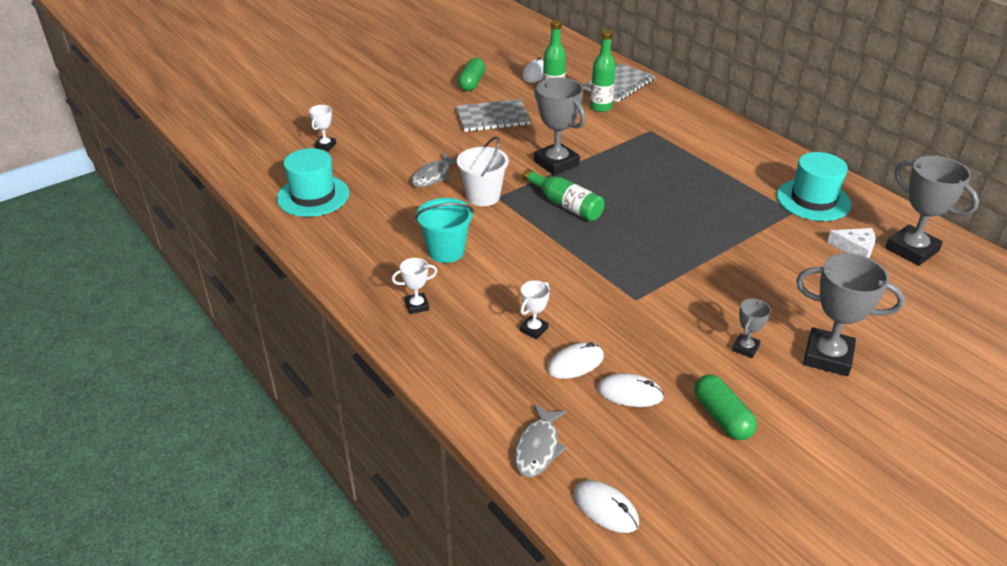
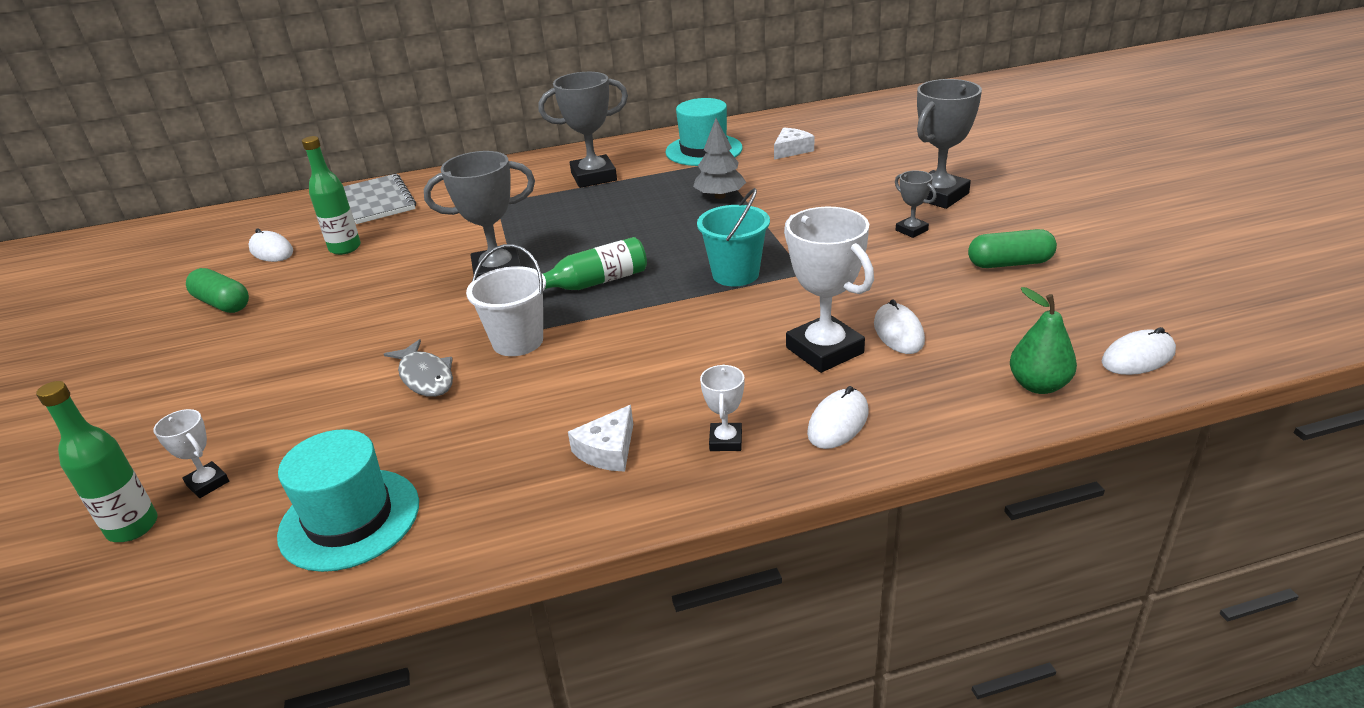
camera: 65 degrees left, 5 degrees down
(392, 262) = (608, 450): none -> white cheese
(446, 251) = (619, 394): turquoise bucket -> turquoise bucket (735, 274)
(493, 117) = (336, 301): grey notebook -> none
(534, 329) = (824, 350): white trophy -> white trophy, size x2.00
(538, 448) = (1038, 385): grey fish -> green pear
(601, 107) = (412, 221): green bottle -> green bottle (133, 527)
(630, 393) = (960, 307): white mouse -> white mouse (838, 422)
(733, 229) = (720, 196): none -> grey tree
(911, 250) = (808, 129): grey trophy -> grey trophy (594, 177)

